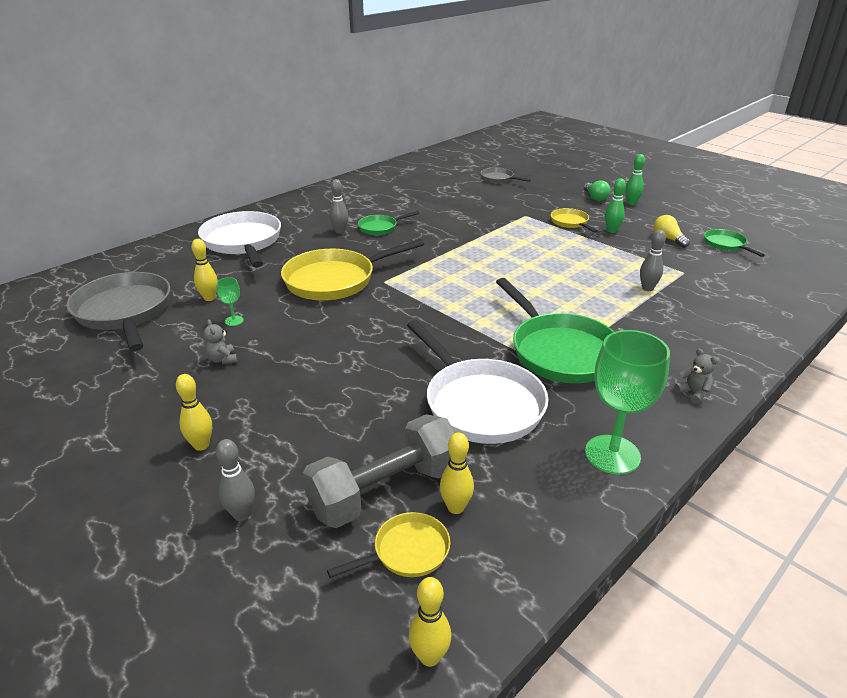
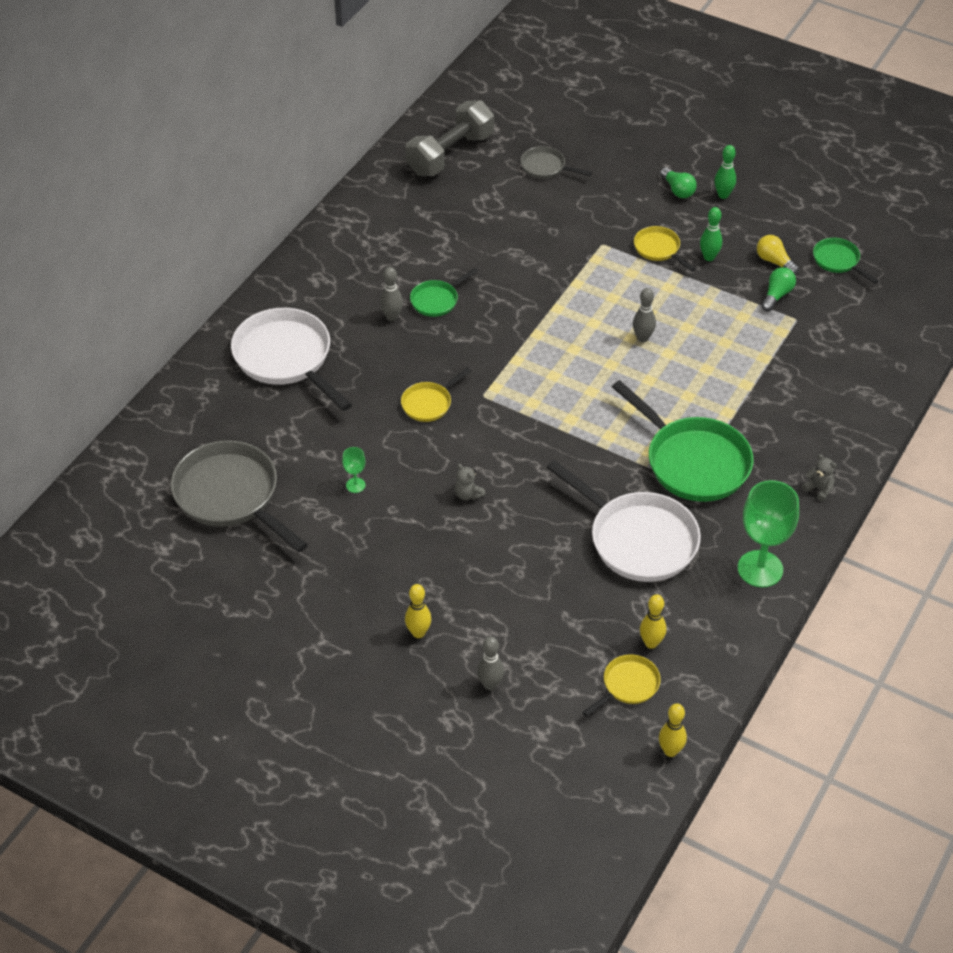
camera: 15 degrees left, 15 degrees up
(209, 298) = (308, 458): yellow bowling pin -> none
(222, 359) = (376, 537): grey teddy bear -> grey teddy bear (468, 494)
(335, 280) = (429, 403): yellow pan -> yellow pan, size x0.50
(385, 491) = (591, 641): grey dumbbell -> grey dumbbell (450, 154)
(647, 288) = (762, 353): grey bowling pin -> grey bowling pin (642, 338)
(667, 257) = (777, 295): none -> green light bulb

